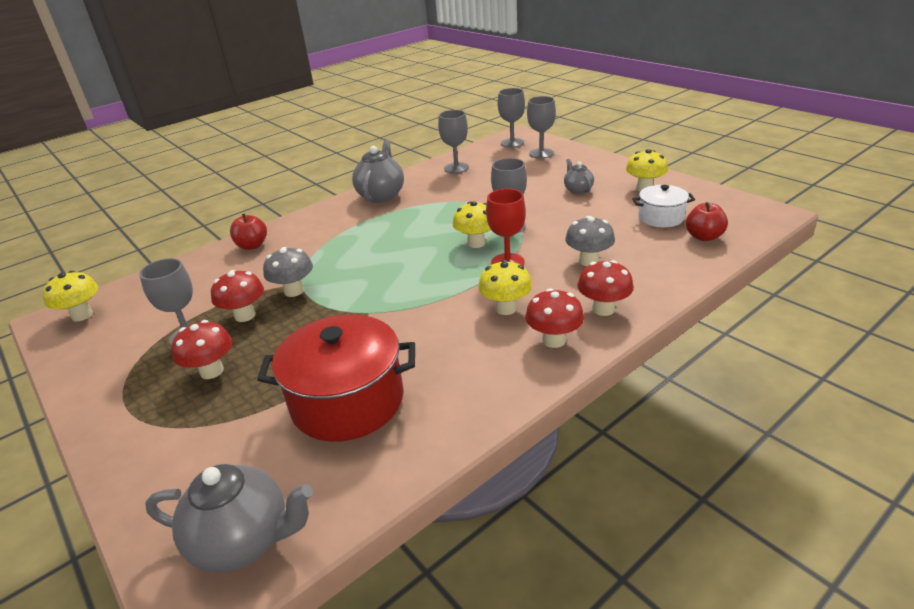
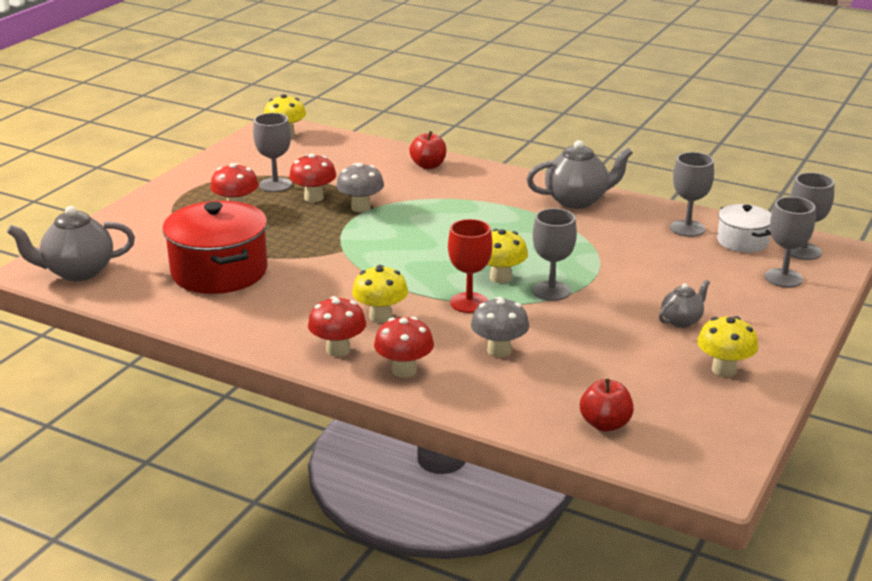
camera: 65 degrees right, 5 degrees down
(244, 541) = (78, 272): grey teapot -> grey teapot turned 90 degrees clockwise
(661, 217) = (640, 389): white pot -> white pot (742, 241)

